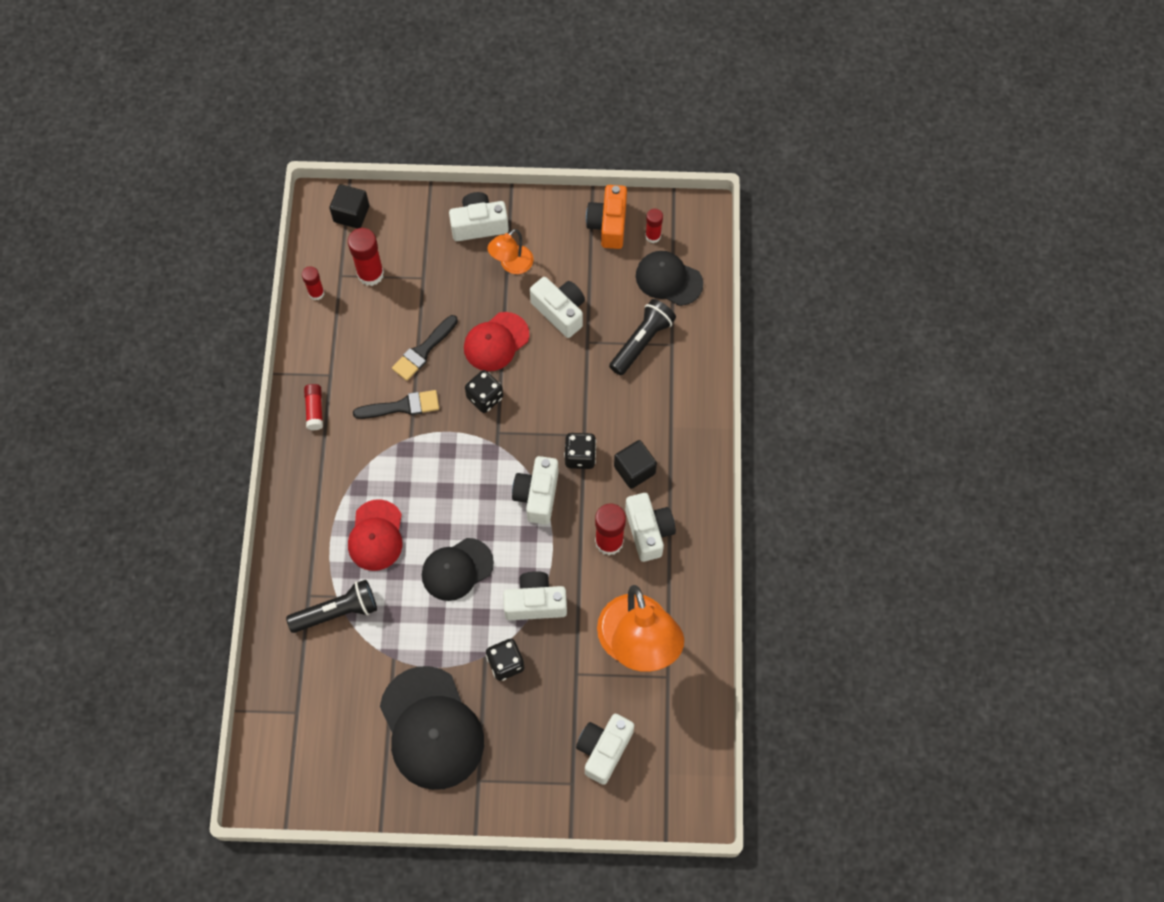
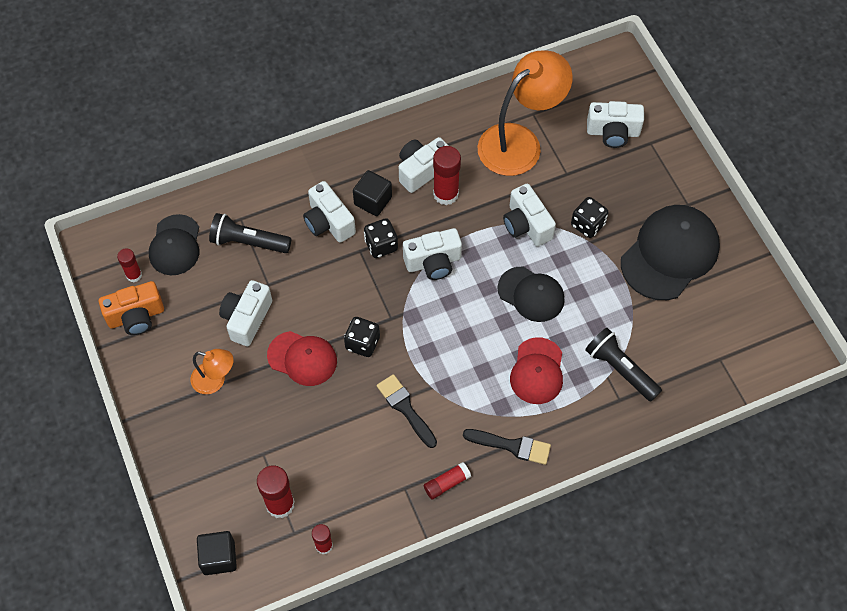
camera: 115 degrees left, 5 degrees down
(376, 535) = (537, 371): red cap -> red cap turned 120 degrees clockwise
(423, 350) = (340, 416): black brush -> black brush (511, 446)
(479, 225) = (182, 429): white camera -> white camera (328, 222)

